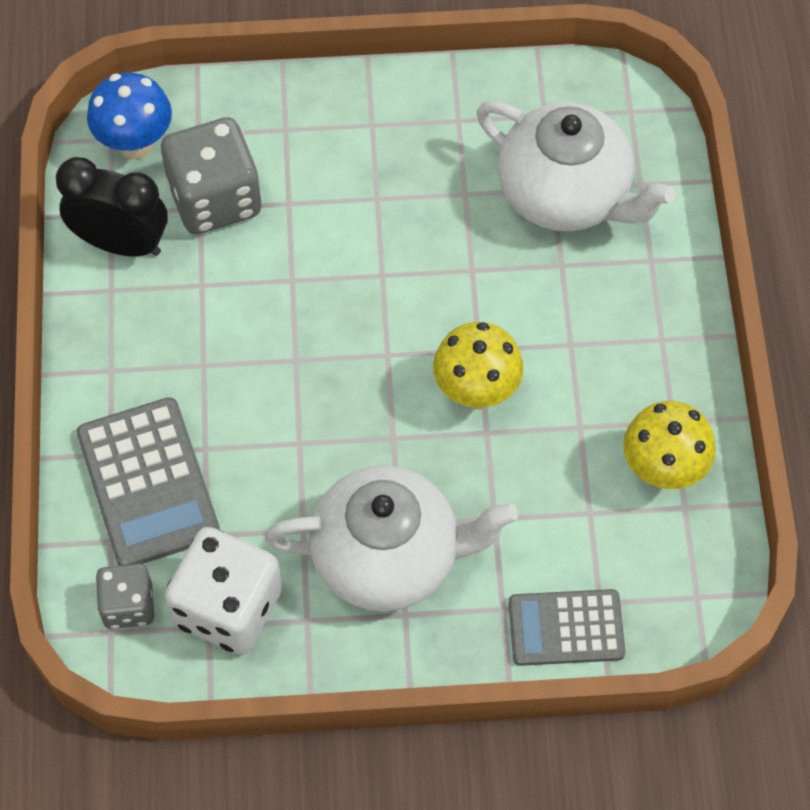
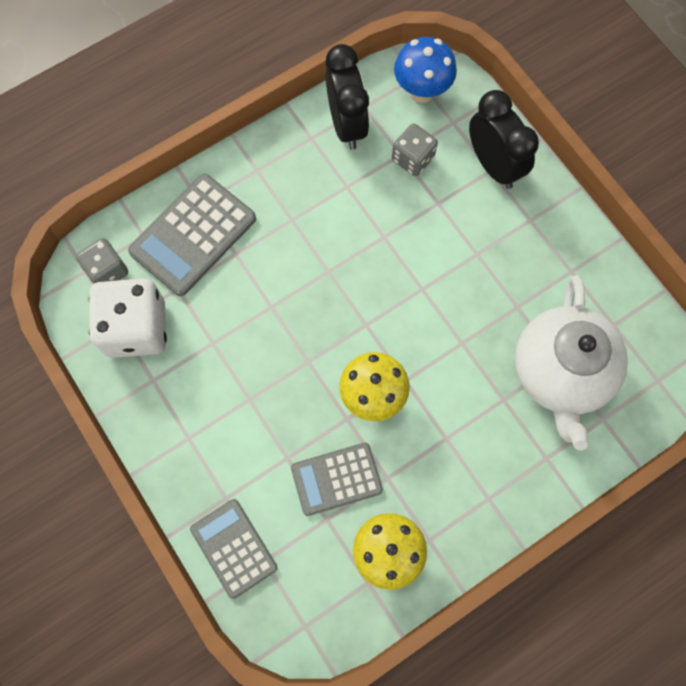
camera: 60 degrees right, 10 degrees up
(215, 199) = (413, 159): grey dice -> grey dice, size x0.58
(281, 123) = (493, 165): none -> black clock
(389, 557) = (222, 406): white teapot -> none
(550, 479) = (336, 479): none -> grey calculator

